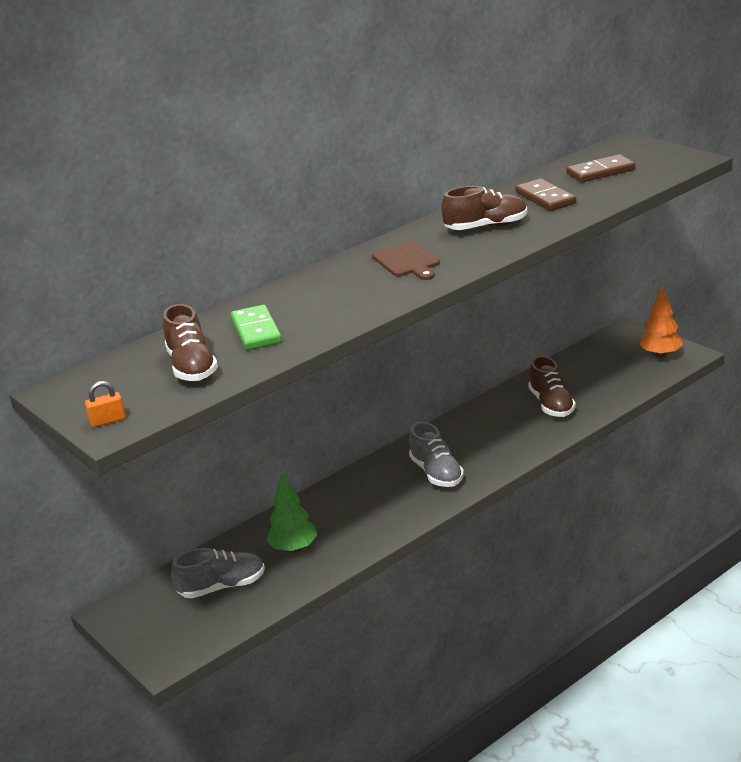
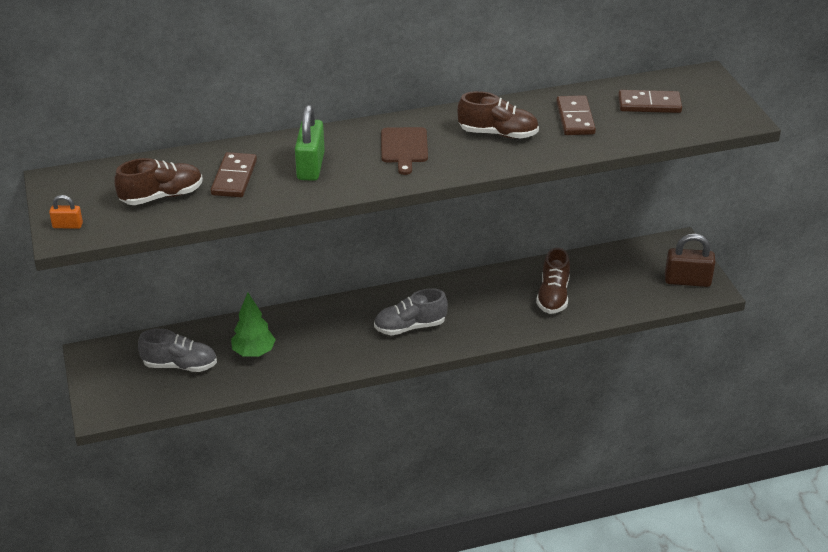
camera: 20 degrees right, 10 degrees up
(192, 367) = (162, 196): brown shoe -> brown shoe turned 120 degrees counterclockwise
(256, 331) = (234, 178): green domino -> brown domino
(328, 300) = (310, 166): none -> green padlock
(436, 473) = (410, 326): grey shoe -> grey shoe turned 75 degrees clockwise
(661, 355) = (687, 281): orange tree -> brown padlock

